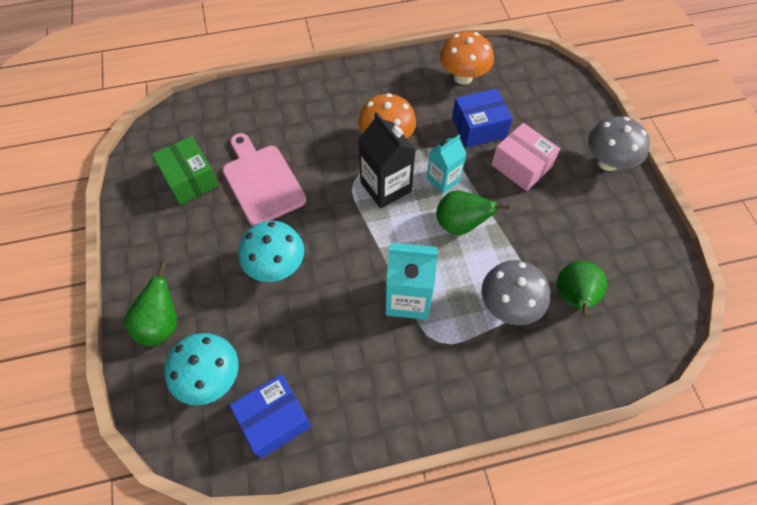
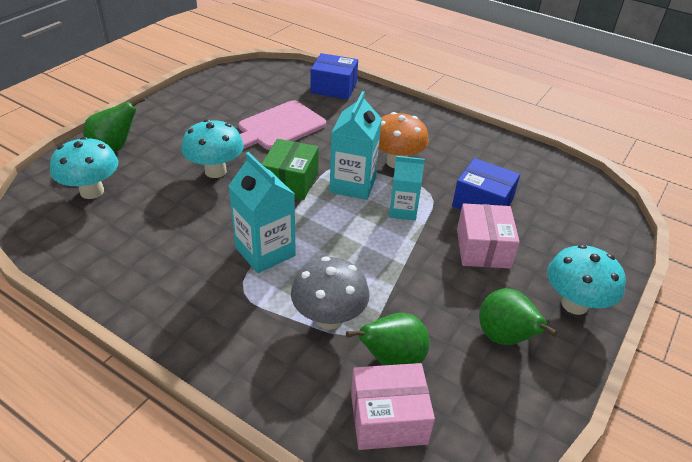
camera: 45 degrees right, 20 degrees down
(190, 179) = (240, 100): green box -> green box (290, 181)
(262, 181) = (278, 127): pink cutting board -> pink cutting board turned 150 degrees counterclockwise
(274, 420) = (84, 239): blue box -> blue box (334, 88)
(386, 187) = (353, 185): black carton -> turquoise carton
(460, 224) = (373, 244): green pear -> green pear (504, 338)
(463, 77) = (517, 168): orange mushroom -> none
(607, 162) = (574, 304): grey mushroom -> turquoise mushroom
(615, 335) = (388, 418): none -> pink box

